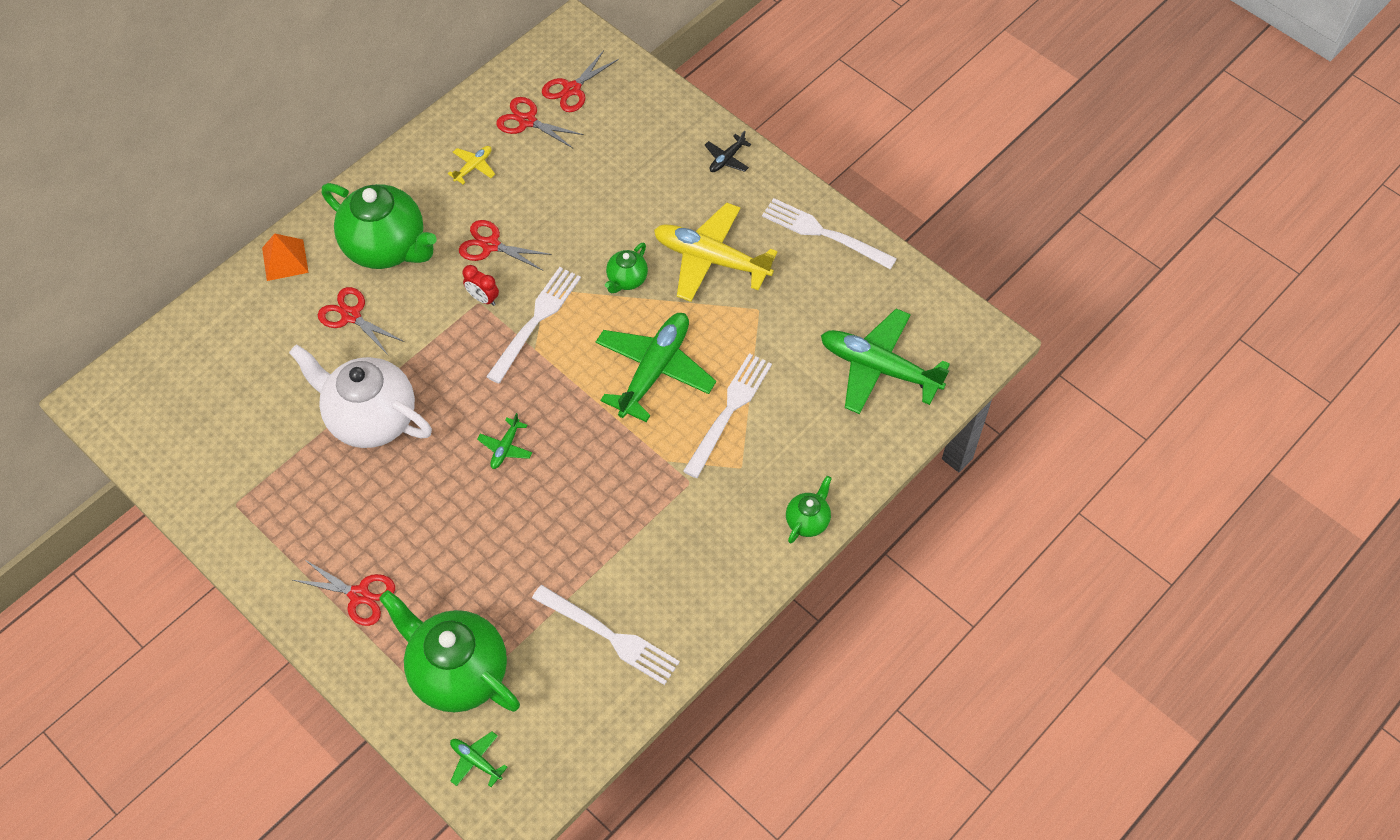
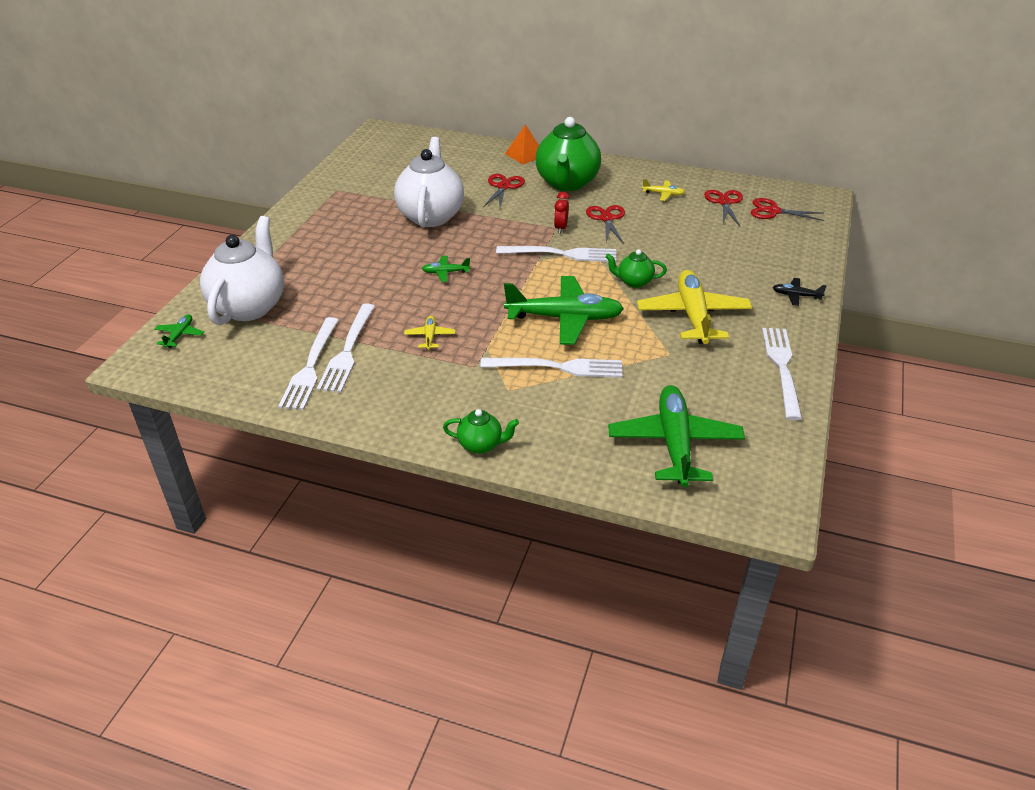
camera: 65 degrees right, 20 degrees down
(359, 595) = (293, 250): red scissors -> none
(458, 672) = (249, 306): green teapot -> white teapot
(602, 593) = (347, 351): none -> white fork
(618, 505) = (430, 337): none -> yellow plane

